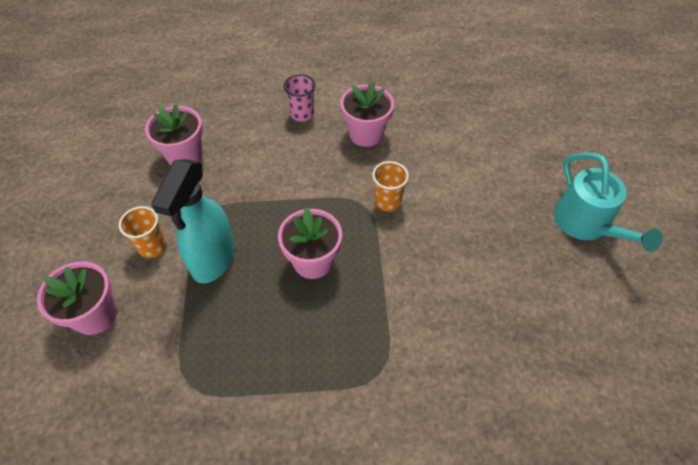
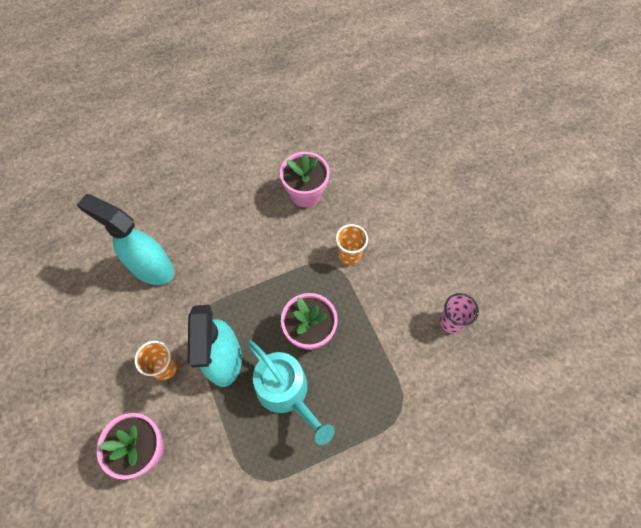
camera: 20 degrees left, 10 degrees up
(185, 156) = (151, 268): pink flower pot -> turquoise spray bottle
(302, 114) = (240, 190): pink cup -> pink cup (451, 321)
(586, 224) = (512, 223): turquoise watering can -> turquoise watering can (286, 392)

